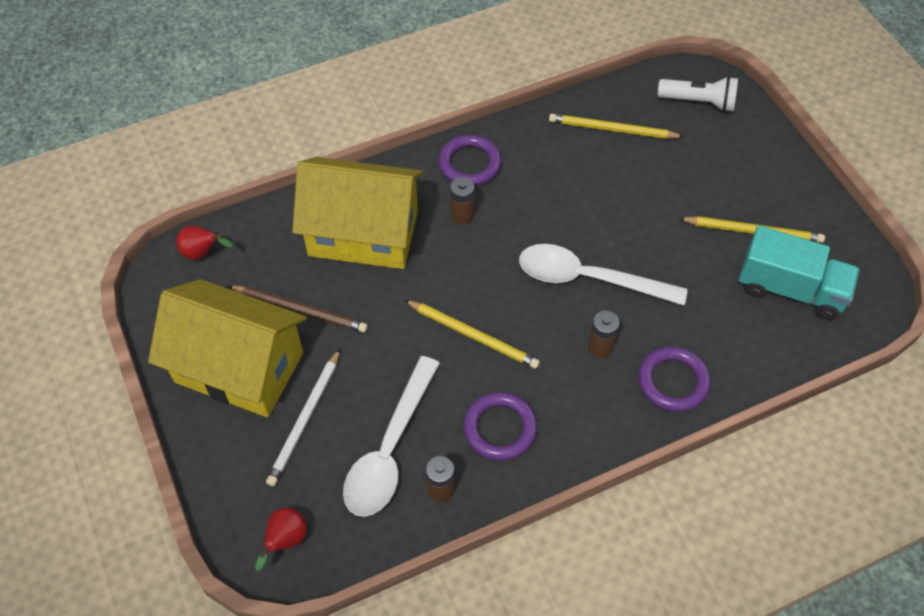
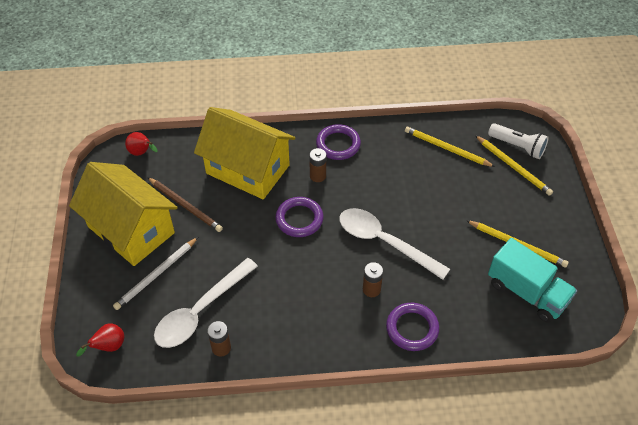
camera: 20 degrees right, 5 degrees down
(473, 335) = (289, 256): yellow pencil -> yellow pencil (513, 167)
(500, 428) = (278, 321): purple ring -> purple ring (299, 219)

